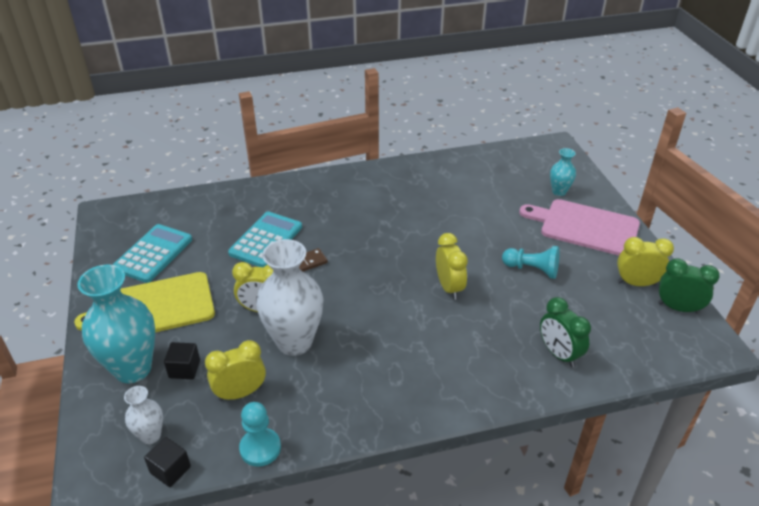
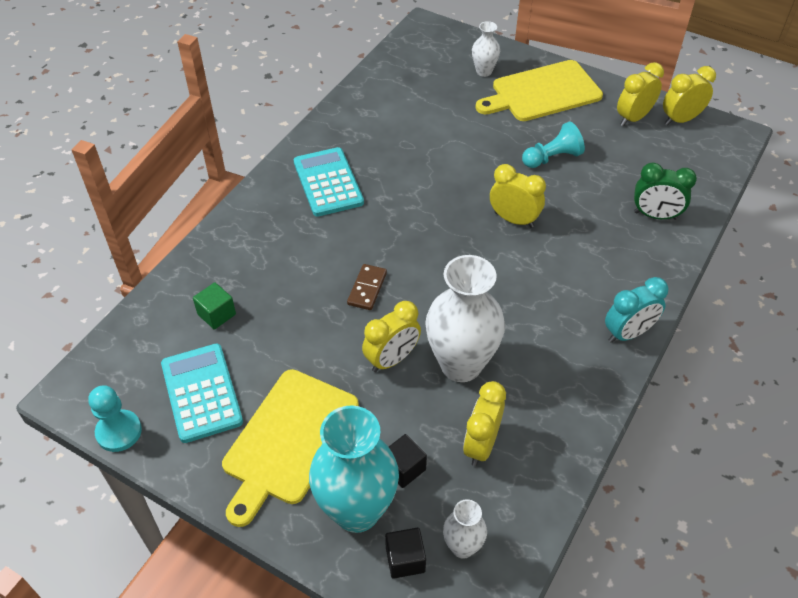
camera: 45 degrees left, 10 degrees up
(170, 470) = (520, 555): black cube -> black cube (405, 559)
(214, 222) = (216, 314): none -> green cube
(260, 448) = (560, 472): turquoise pawn -> turquoise pawn (119, 432)
(266, 240) = (298, 293): turquoise calculator -> turquoise calculator (328, 182)
(425, 408) = (628, 333): none -> turquoise clock
(559, 191) = (484, 71): turquoise vase -> white vase
(585, 227) = (542, 92): pink cutting board -> yellow cutting board
(678, 308) = (680, 119): green clock -> yellow clock

